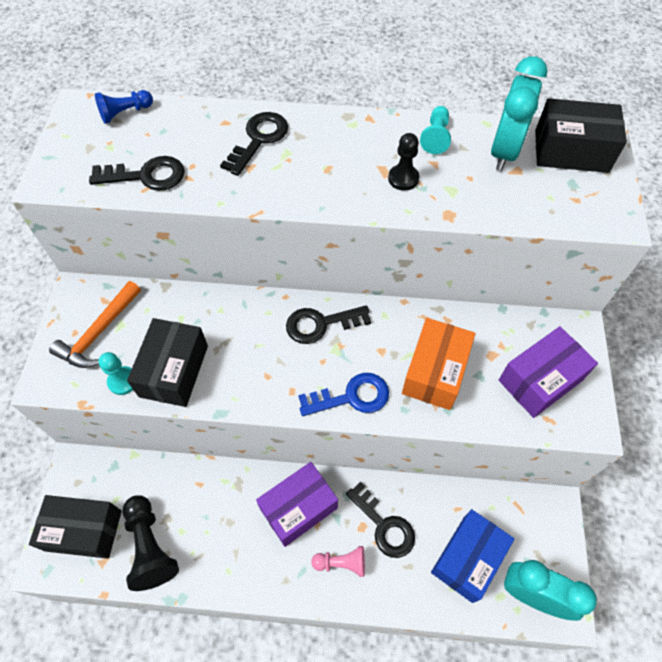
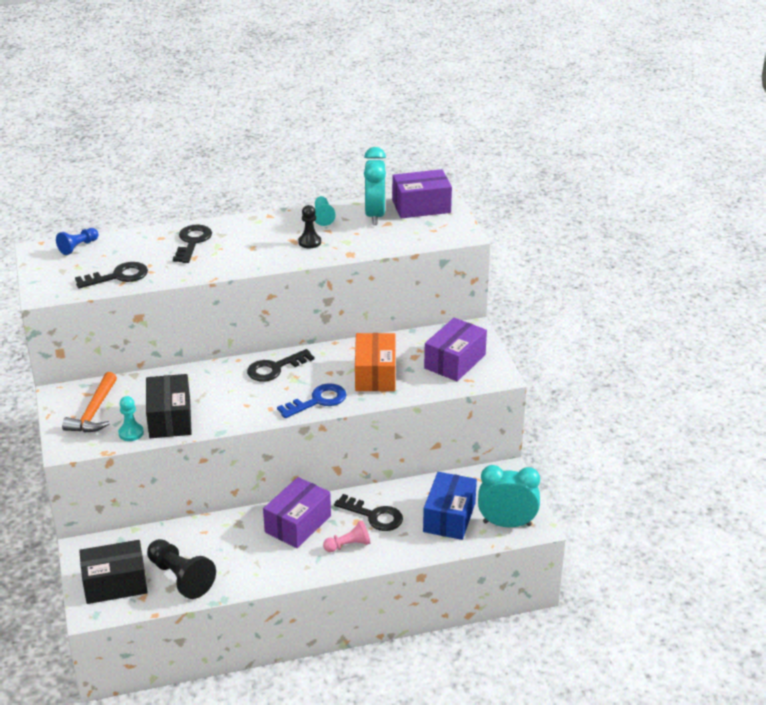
camera: 20 degrees left, 25 degrees down
(571, 151) = (421, 206): black box -> purple box

